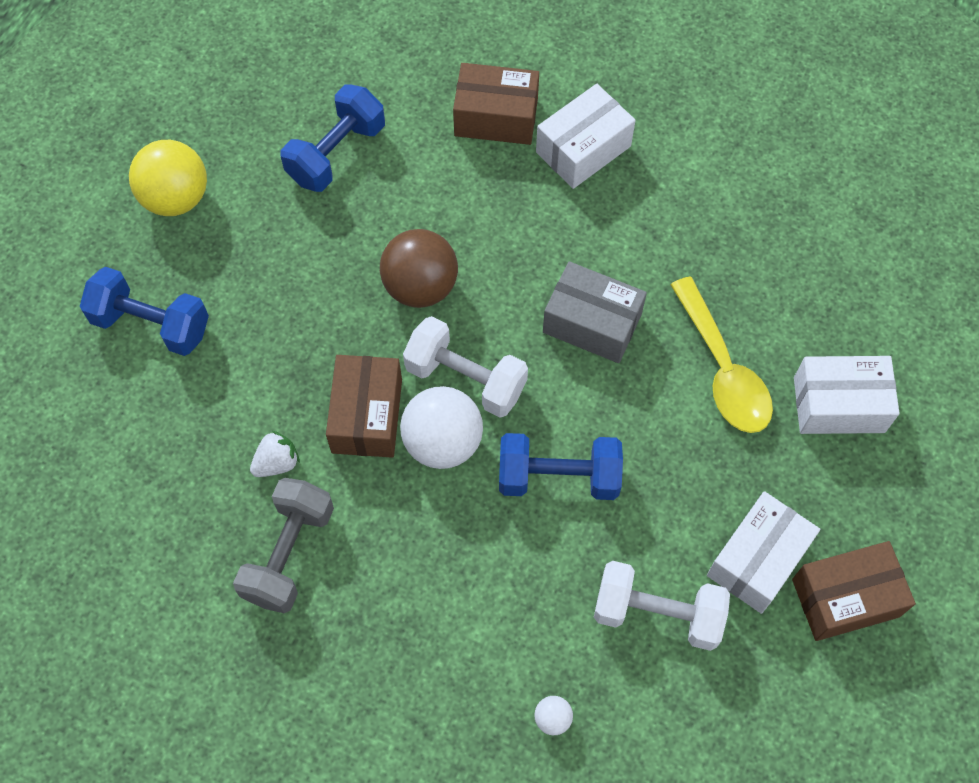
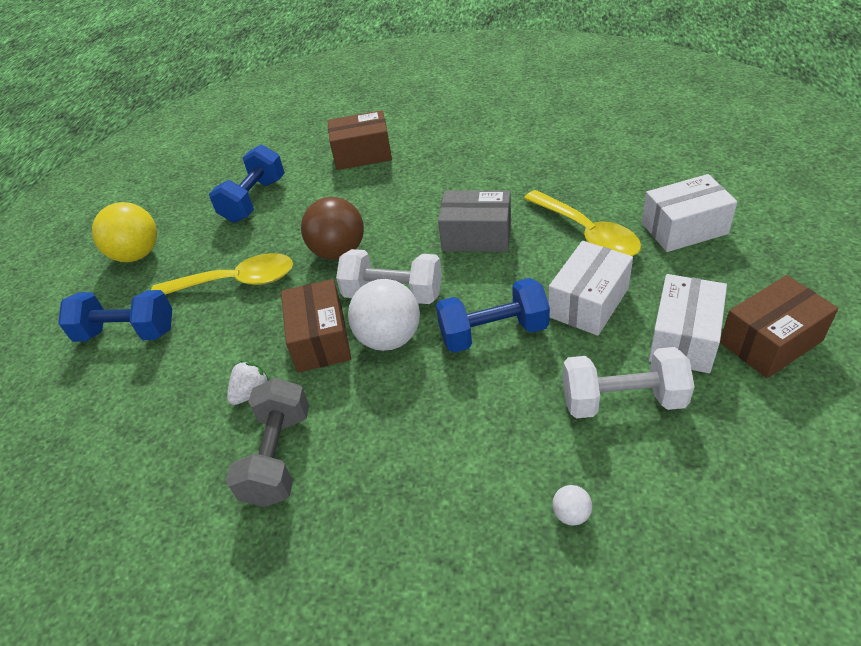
camera: 10 degrees left, 20 degrees down
(288, 290) = (236, 282): none -> yellow spoon
(583, 149) = (429, 153): white box -> white box (588, 302)

